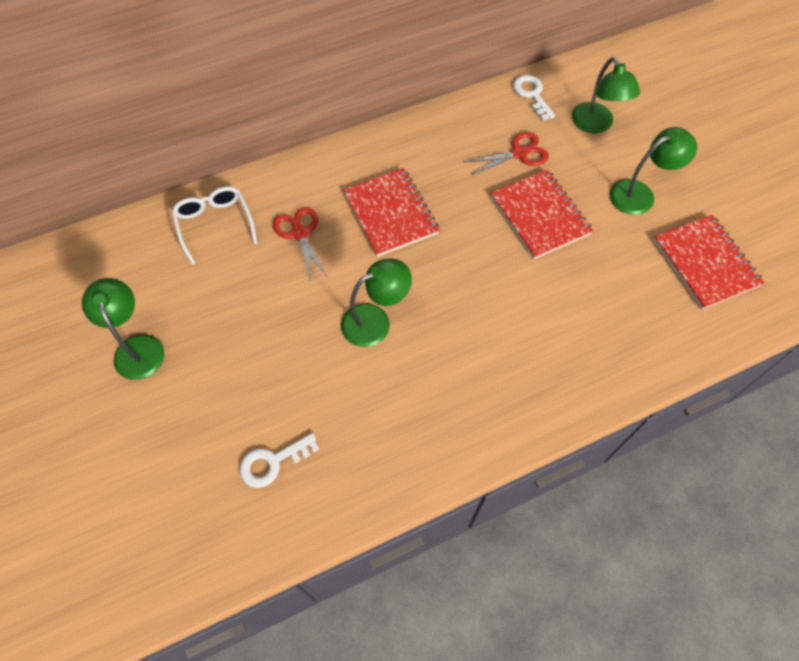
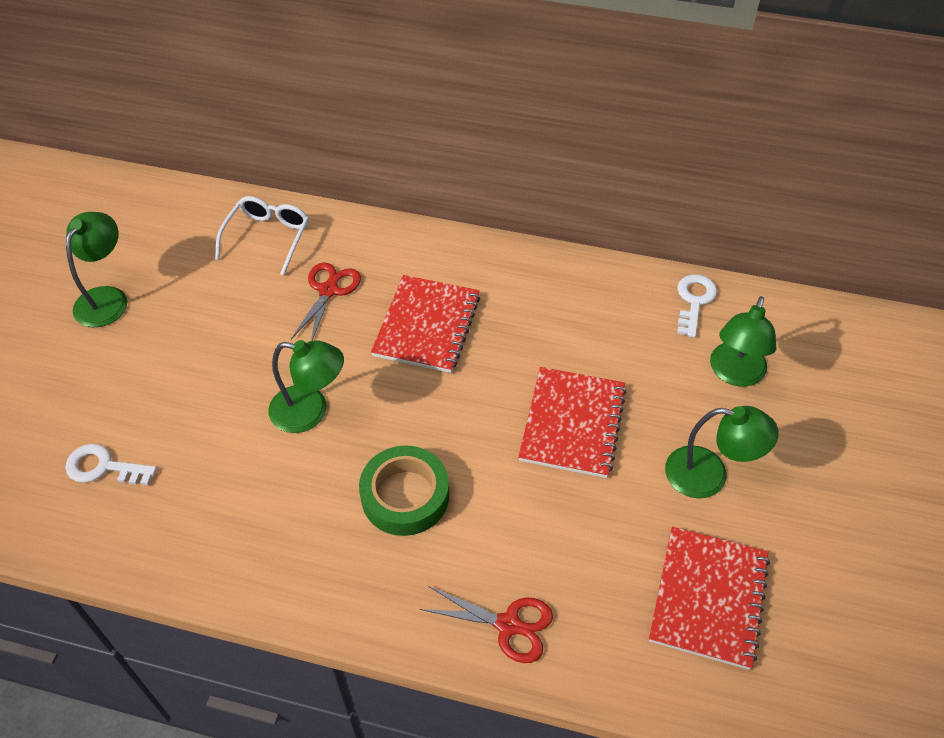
camera: 40 degrees right, 10 degrees down
(490, 329) = (405, 496): none -> green tape
(519, 153) = (617, 350): red scissors -> red scissors (508, 625)

